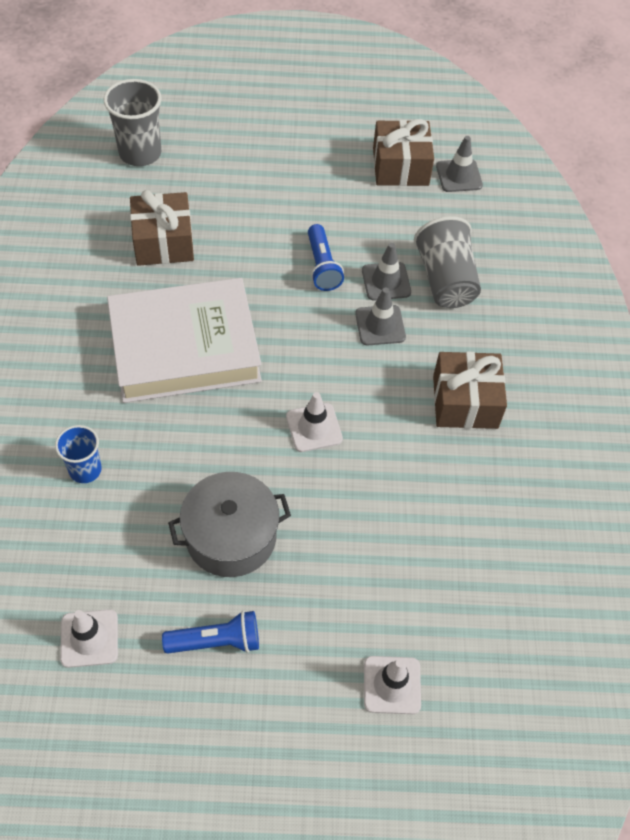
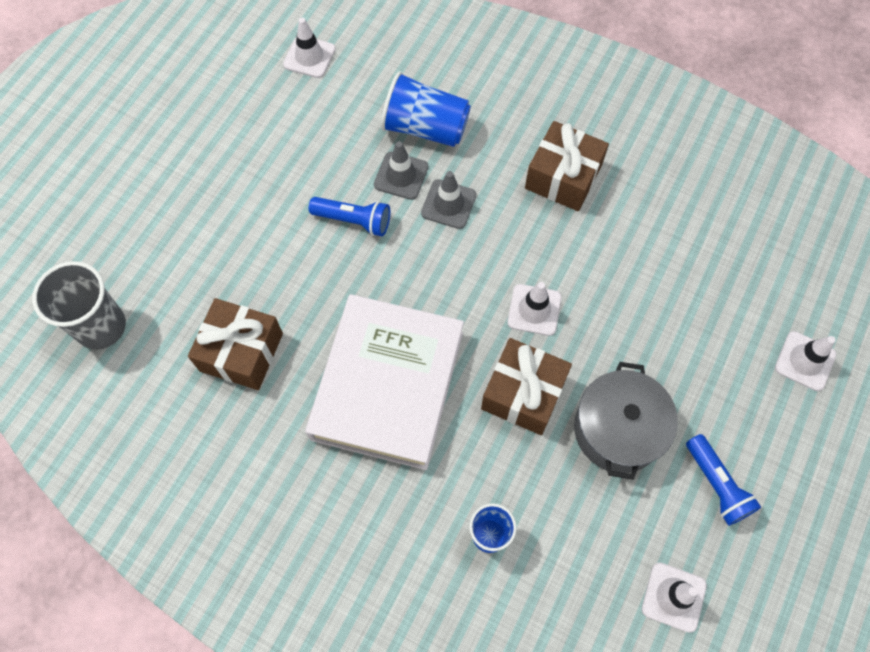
camera: 60 degrees left, 10 degrees up
(216, 641) = (716, 484): blue flashlight -> blue flashlight turned 135 degrees clockwise
(400, 166) = (269, 98): brown gift -> brown gift (523, 393)
(445, 280) = (425, 128): grey cup -> blue cup
(459, 176) = (309, 57): grey traffic cone -> white traffic cone

